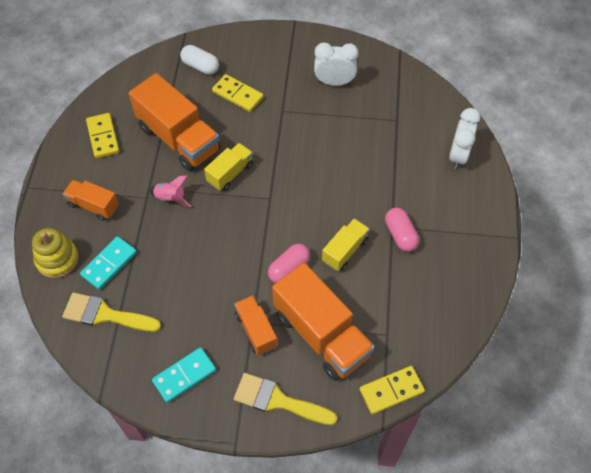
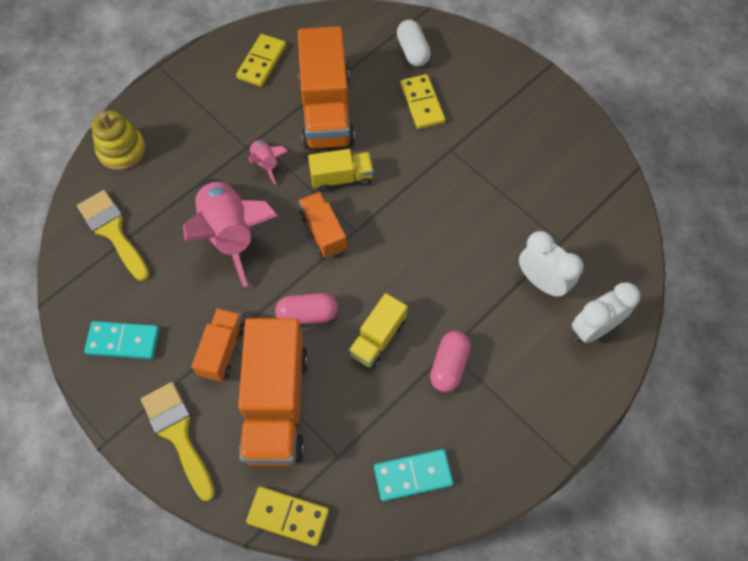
camera: 40 degrees right, 5 degrees up
(93, 205) = (195, 122): orange truck -> orange truck (323, 232)
(109, 264) = (158, 186): turquoise domino -> turquoise domino (413, 475)
(190, 258) = (230, 234): none -> pink rocket
(334, 82) = (532, 156): white clock -> white clock (541, 282)
(345, 250) = (377, 338): yellow truck -> yellow truck turned 135 degrees clockwise

